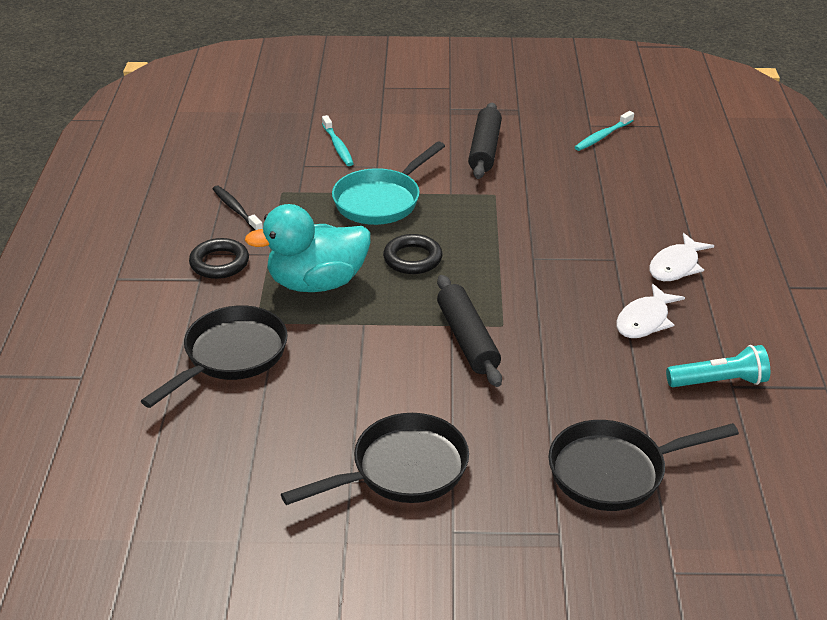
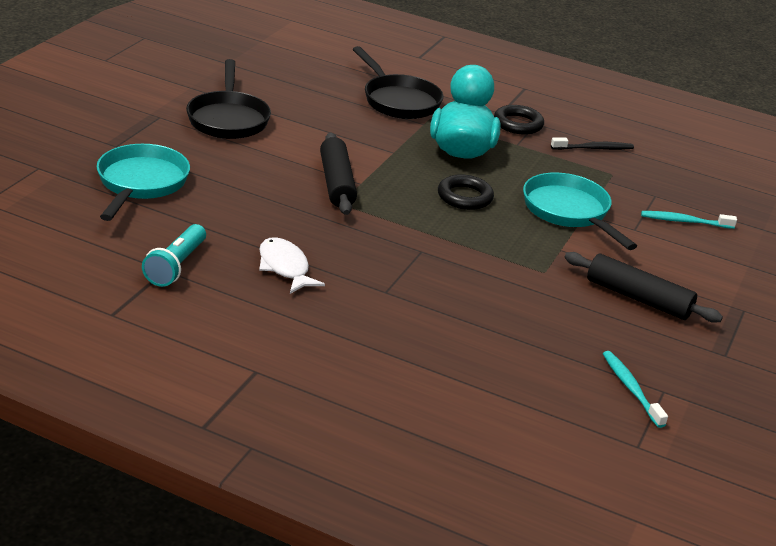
camera: 110 degrees right, 5 degrees down
(467, 339) = (337, 183): black rolling pin -> black rolling pin turned 75 degrees clockwise
(614, 471) = (141, 183): black pan -> turquoise pan
(676, 266) = (346, 320): white fish -> none

